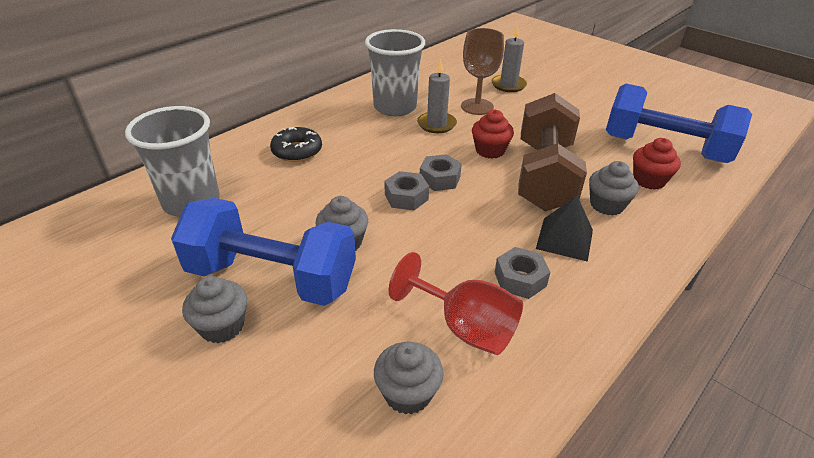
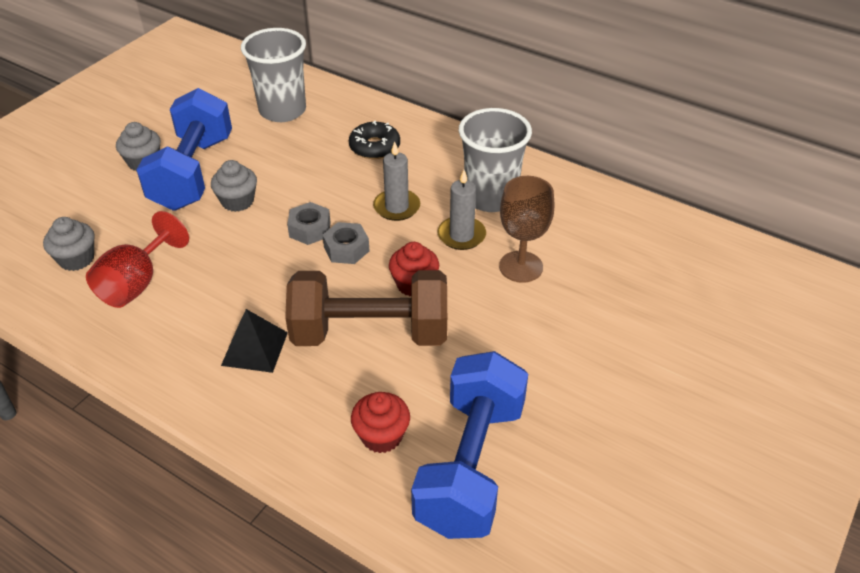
camera: 80 degrees right, 5 degrees up
(508, 85) = (600, 294): grey candle -> grey candle (397, 207)
(520, 279) = (194, 315): grey nut -> none
(606, 205) = (320, 388): grey cupcake -> none

